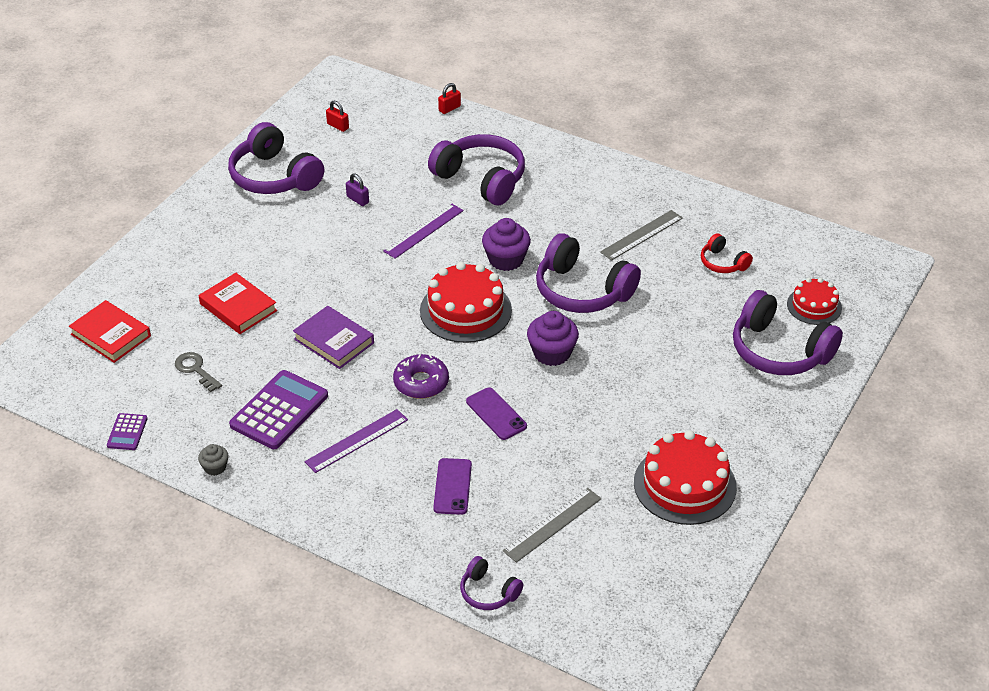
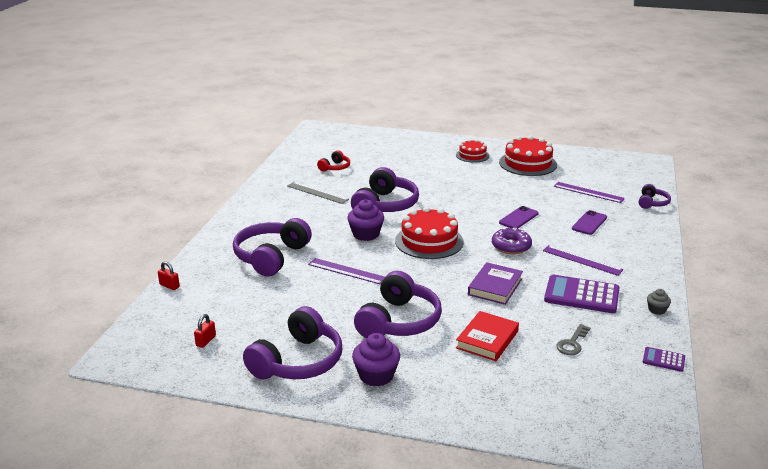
camera: 105 degrees left, 15 degrees down
(110, 335) = (568, 402): red book -> none
(127, 432) = (663, 360): purple calculator -> purple calculator turned 150 degrees counterclockwise
(358, 200) = (317, 308): purple padlock -> none
(452, 486) = (589, 223): purple phone -> purple phone turned 45 degrees counterclockwise
(552, 353) = (451, 208): purple cupcake -> purple cupcake (376, 375)
(552, 524) = (588, 192): grey ruler -> purple ruler
(779, 351) = (406, 149): purple headphones -> purple headphones (399, 321)
(814, 306) = (362, 143): red cake -> red cake (472, 155)

